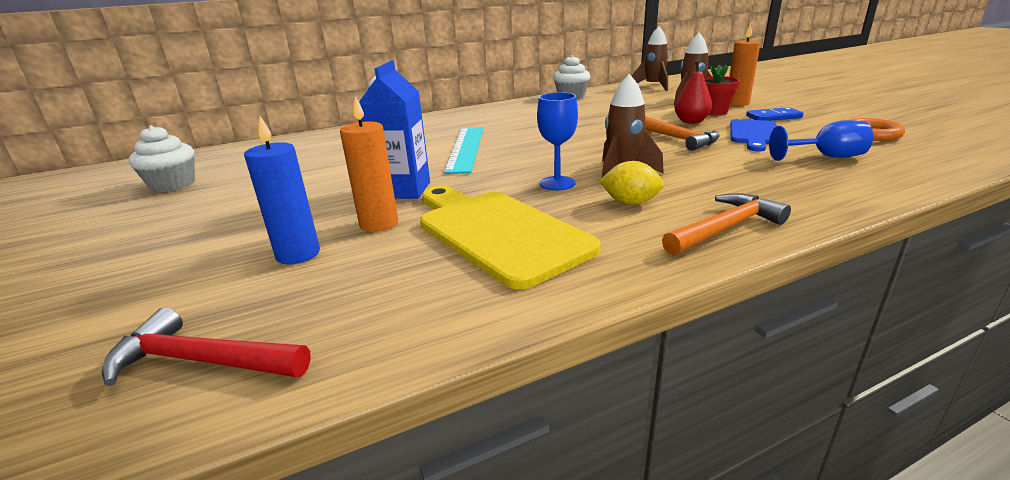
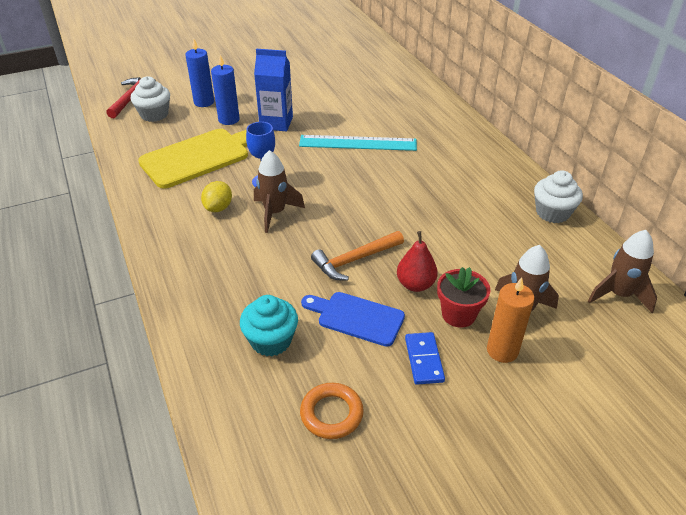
camera: 90 degrees right, 15 degrees up
(173, 184) = (316, 48): white cupcake -> white cupcake (154, 114)
(379, 224) = (229, 119): orange candle -> blue candle
(725, 228) = (165, 238): orange hammer -> none
(825, 157) = (271, 340): blue goblet -> turquoise cupcake

